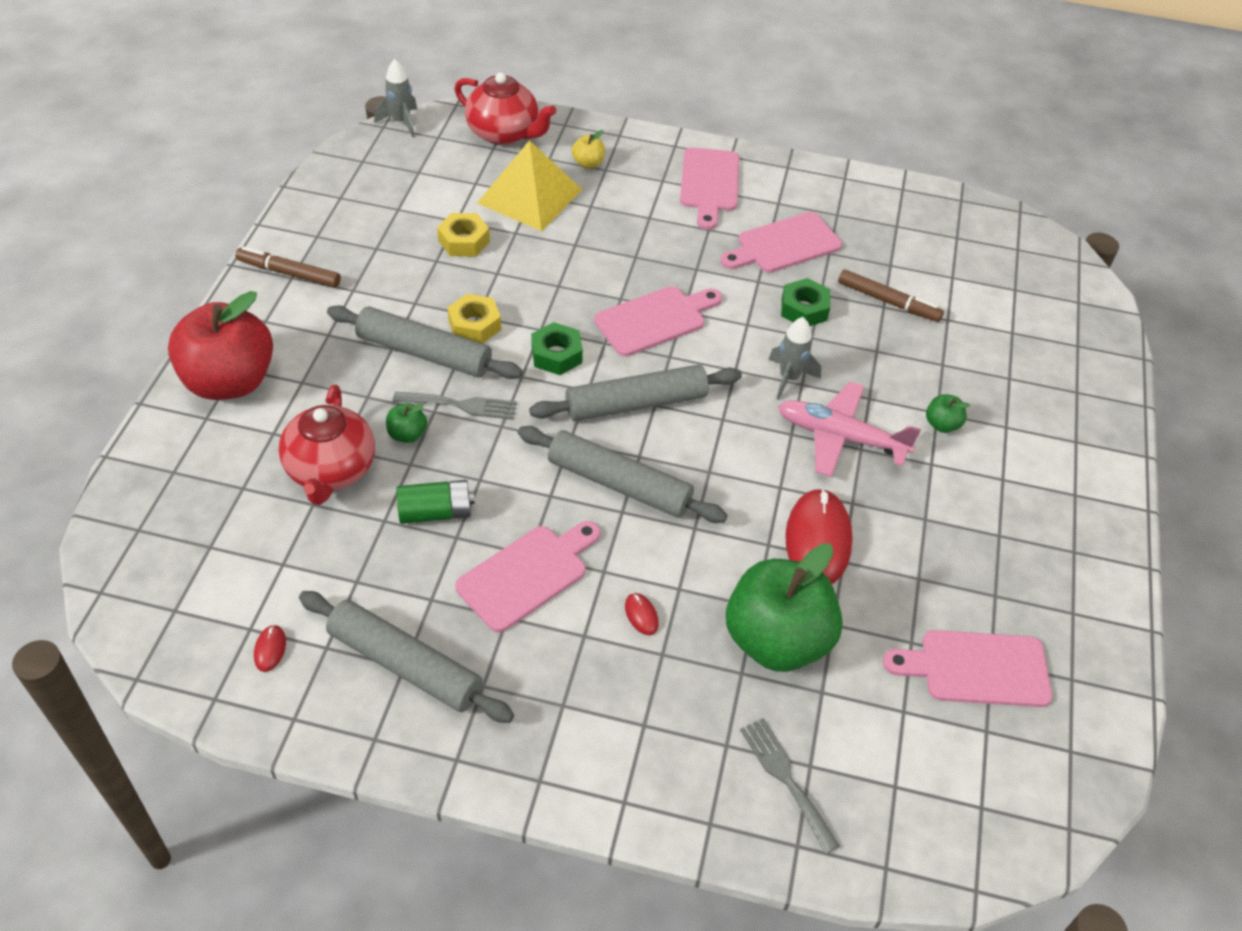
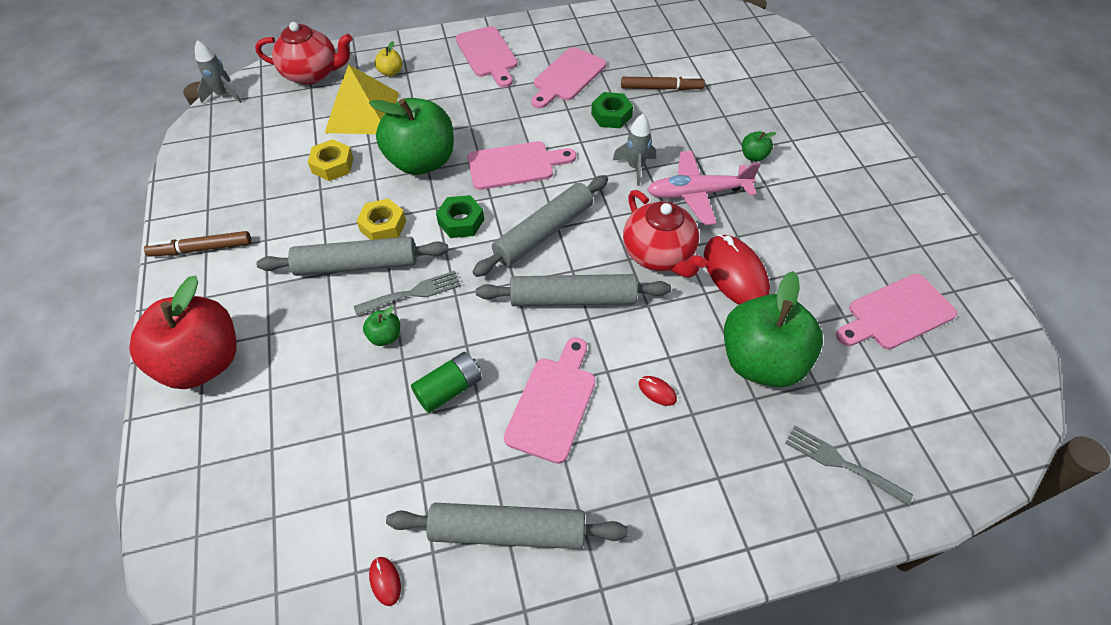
camera: 25 degrees left, 5 degrees up
(331, 470) = (340, 396): red teapot -> red teapot (658, 254)
(557, 275) = (422, 161): none -> green apple
(654, 320) = (515, 165): pink cutting board -> pink cutting board turned 45 degrees clockwise

